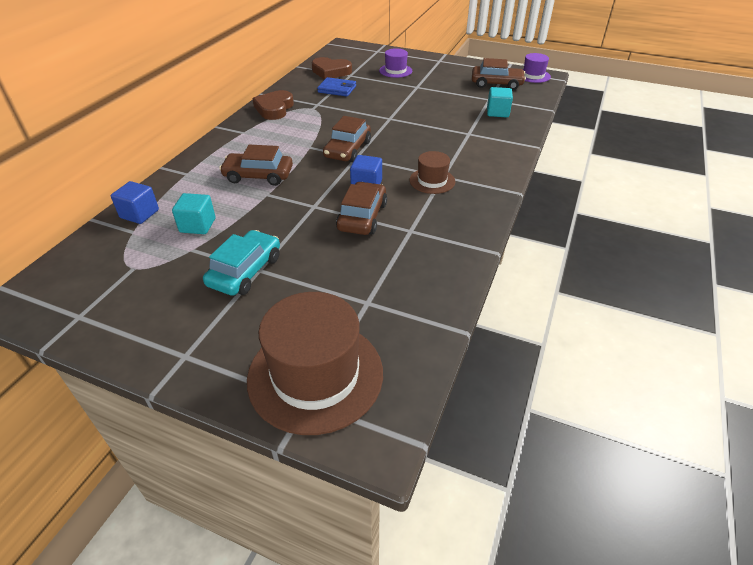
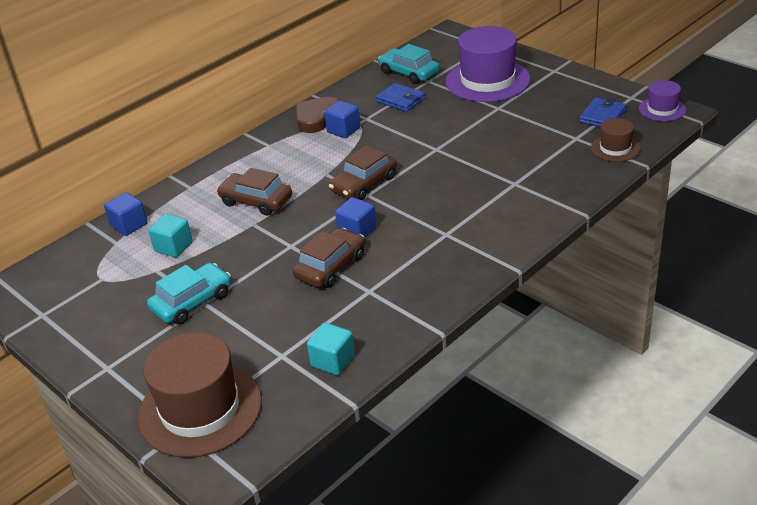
camera: 25 degrees right, 5 degrees down
(303, 114) = (343, 130): none -> blue cube
(331, 72) = (409, 73): brown heart -> turquoise car
(395, 71) = (487, 80): purple hat -> purple hat, size x1.98
(432, 181) = (430, 238): brown hat -> brown hat (615, 148)
(496, 84) = (602, 116): brown car -> blue wallet
(497, 112) = (572, 159): turquoise cube -> turquoise cube (333, 361)

